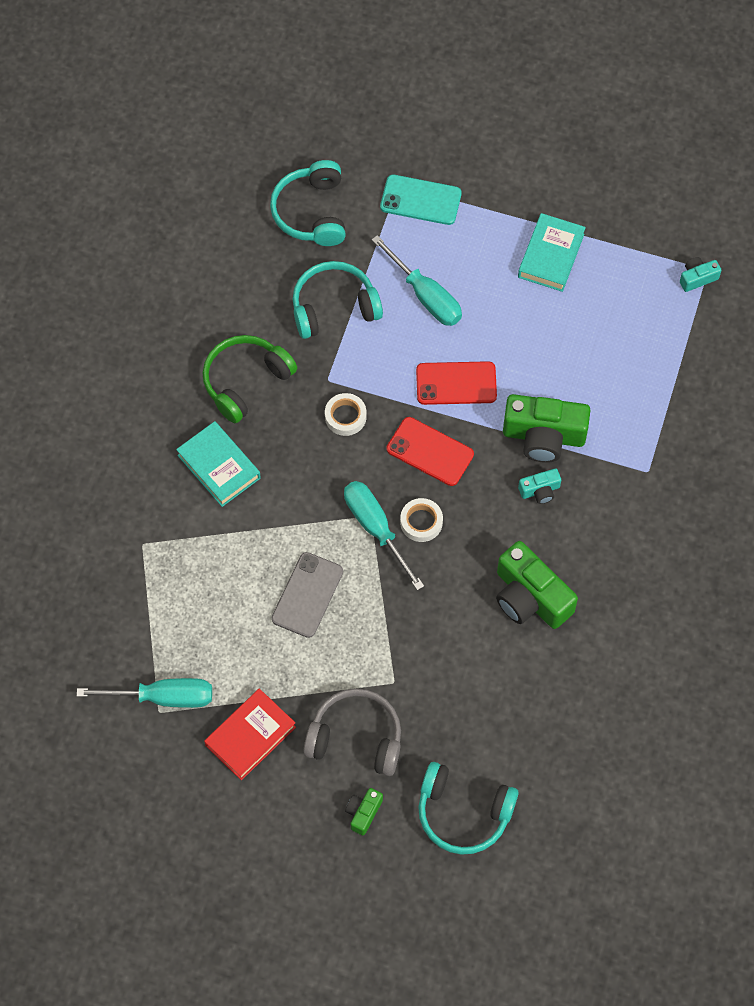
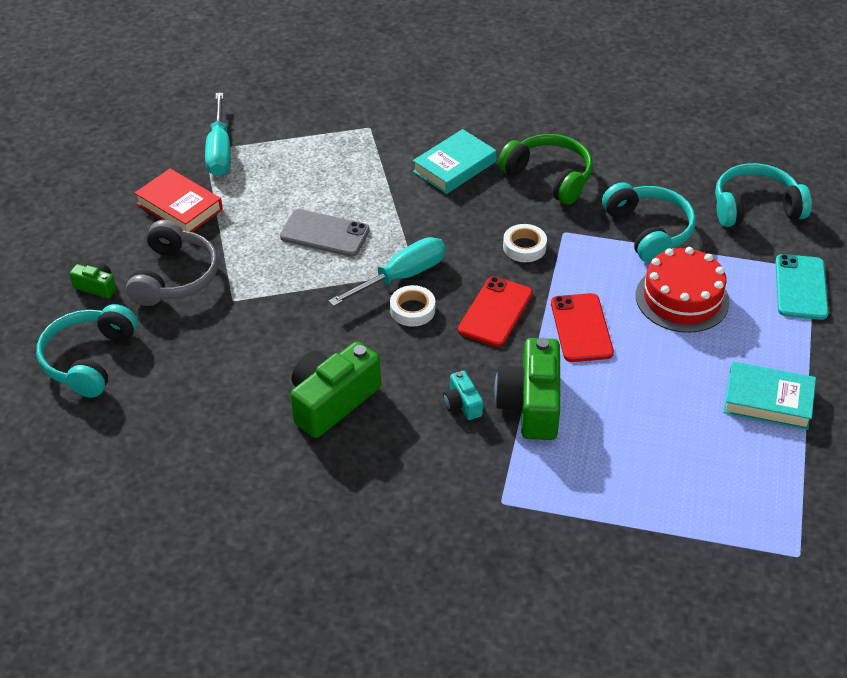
camera: 85 degrees right, 20 degrees down
(426, 296) = (682, 298): turquoise screwdriver -> red cake
(697, 278) = (783, 545): turquoise camera -> none

